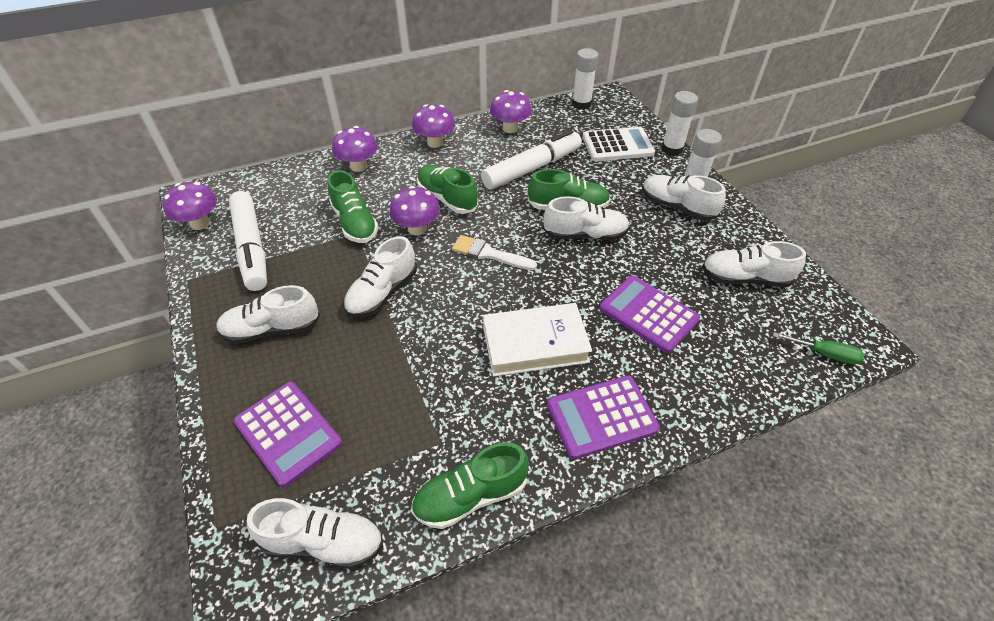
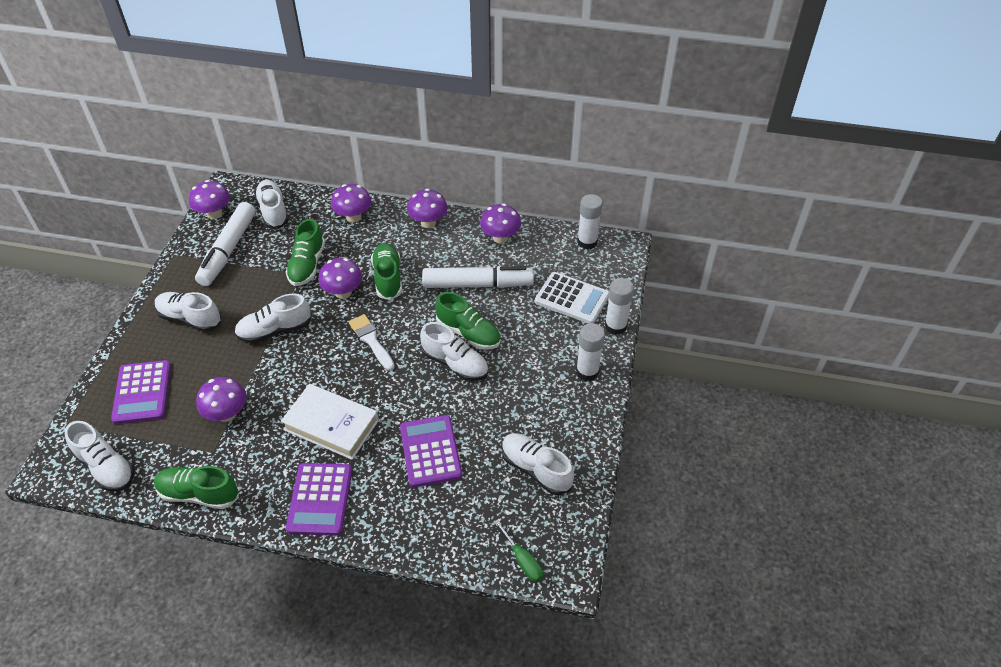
camera: 35 degrees right, 0 degrees up
(415, 396) = (227, 414): none -> purple mushroom
(601, 417) = (320, 499): purple calculator -> purple calculator turned 105 degrees counterclockwise
(677, 207) = (555, 380): white shoe -> white shoe (273, 211)

